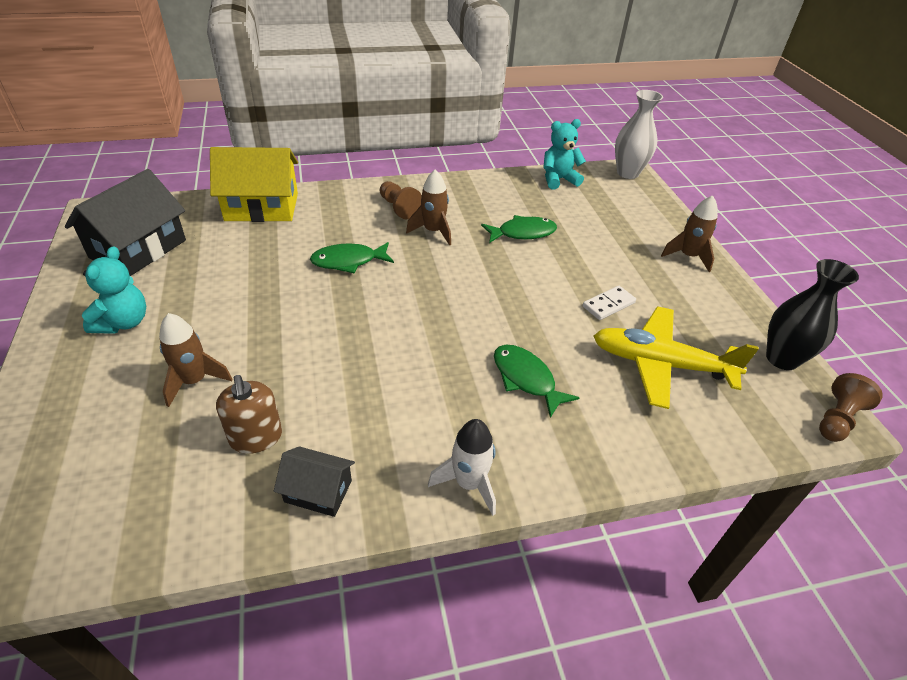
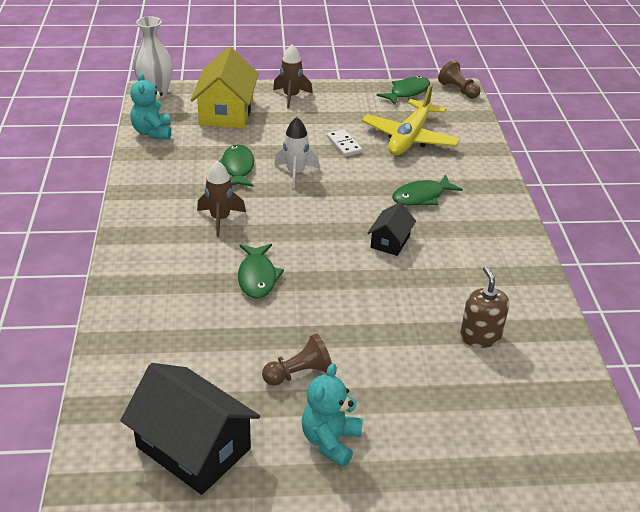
camera: 80 degrees left, 5 degrees down
(123, 322) = (330, 441): turquoise teddy bear -> turquoise teddy bear turned 90 degrees counterclockwise
(194, 381) = (418, 378): brown rocket -> none
(256, 437) = (480, 336): brown soap dispenser -> brown soap dispenser turned 90 degrees counterclockwise
(262, 207) = (132, 341): yellow house -> yellow house (226, 112)
(318, 491) = (527, 303): black house -> black house (390, 241)
(399, 208) = (170, 237): brown pawn -> brown pawn (299, 373)
(469, 483) = (515, 235): white rocket -> white rocket (295, 173)
(782, 359) = (407, 92): black vase -> green fish

